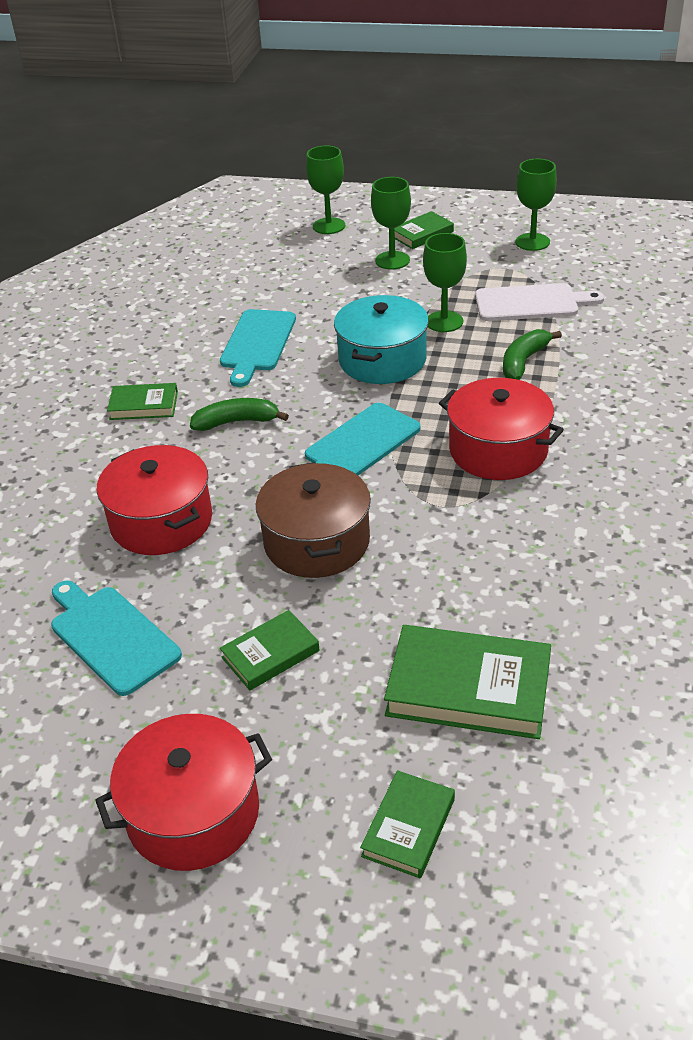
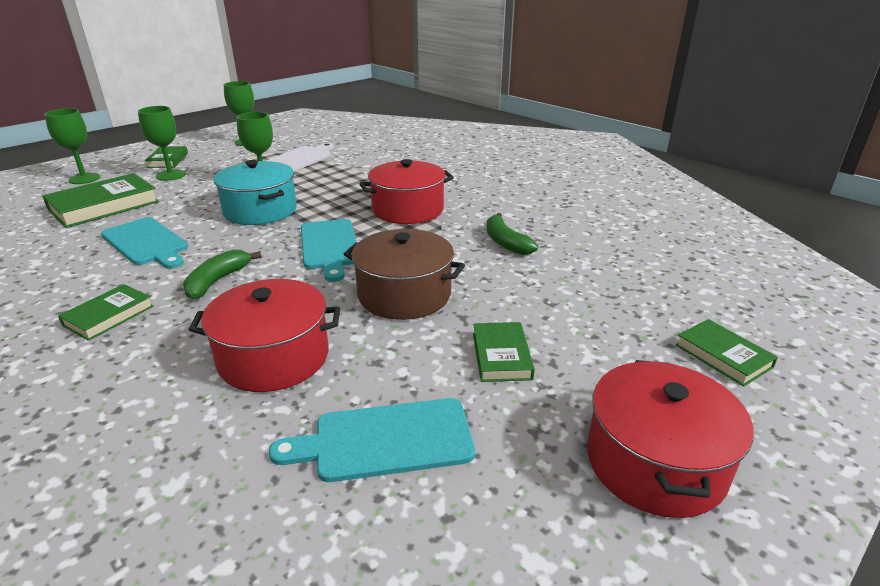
camera: 60 degrees left, 10 degrees down
(468, 688) = (608, 290): green book -> green book (104, 206)
(523, 361) = (343, 178): green banana -> green banana (505, 242)

